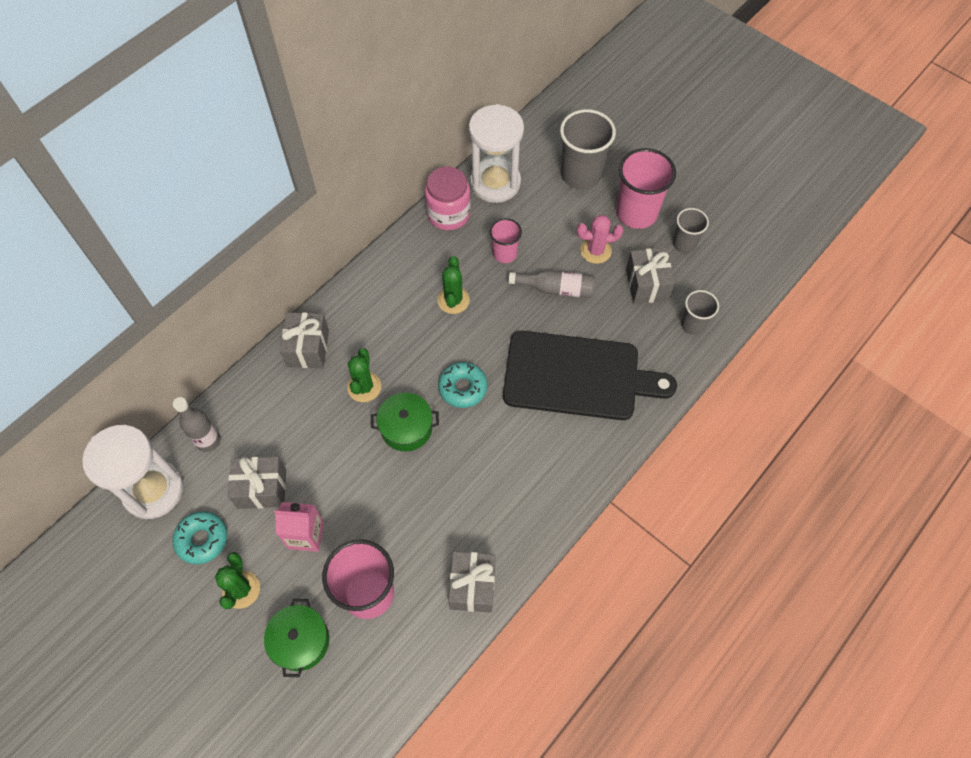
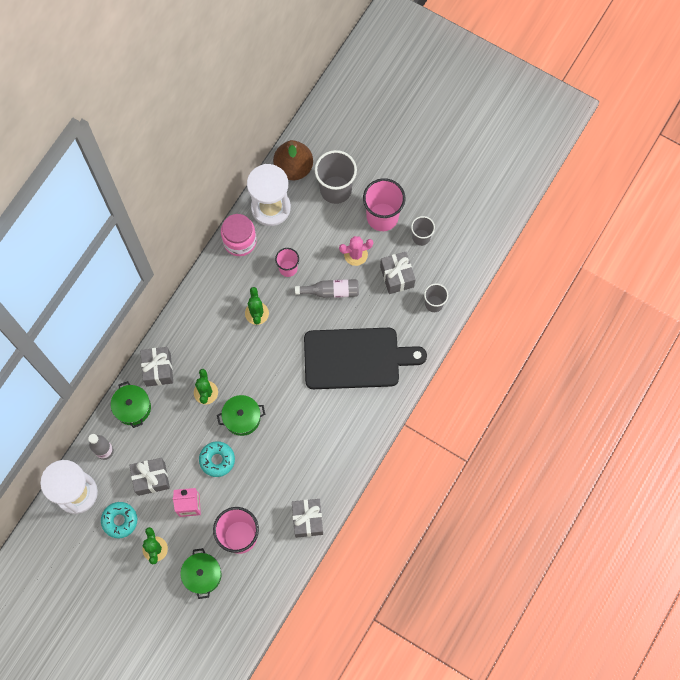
camera: 10 degrees left, 10 degrees up
(261, 390) = (132, 407): none -> green pot
(463, 388) = (276, 381): turquoise donut -> turquoise donut (217, 460)
(532, 144) = (293, 167): none -> brown pear

